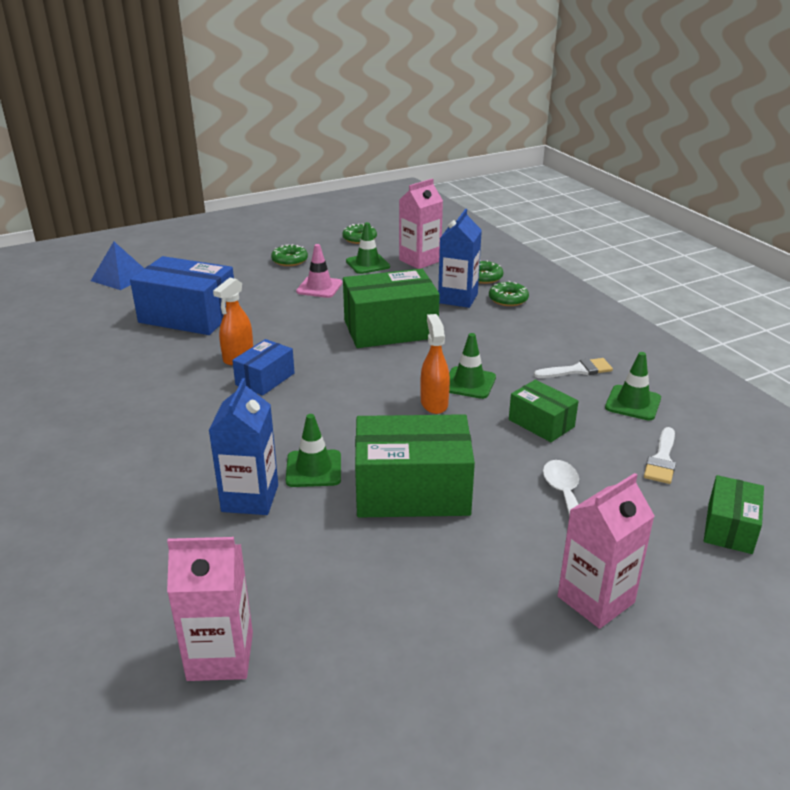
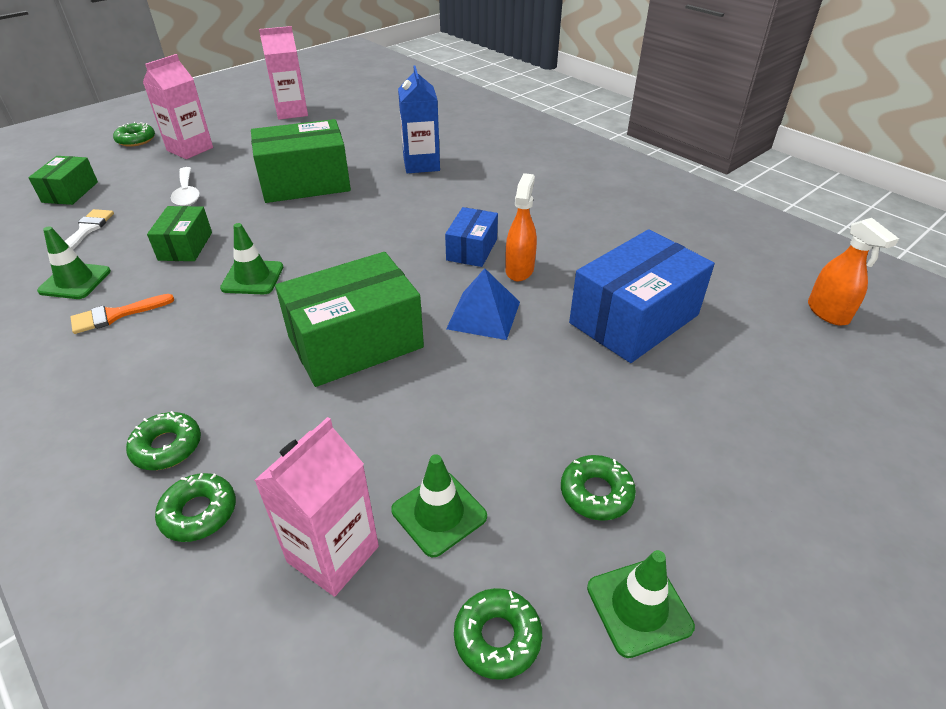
camera: 165 degrees right, 10 degrees up
(120, 277) = (819, 379): blue pyramid -> blue pyramid (484, 315)
(188, 316) = (634, 319): blue box -> blue box turned 45 degrees counterclockwise
(220, 656) = (394, 110): pink carton -> pink carton (291, 112)
(313, 469) = (385, 185): green traffic cone -> green traffic cone (639, 607)
(319, 287) = (495, 416): pink traffic cone -> none
(434, 403) = (291, 250): orange spray bottle -> orange spray bottle (828, 313)
(458, 298) = (256, 432): blue carton -> none
(541, 423) = (185, 246): green box -> green box turned 60 degrees clockwise
(578, 370) = (115, 315): white brush -> orange brush
(707, 649) = (136, 140): none -> green donut

